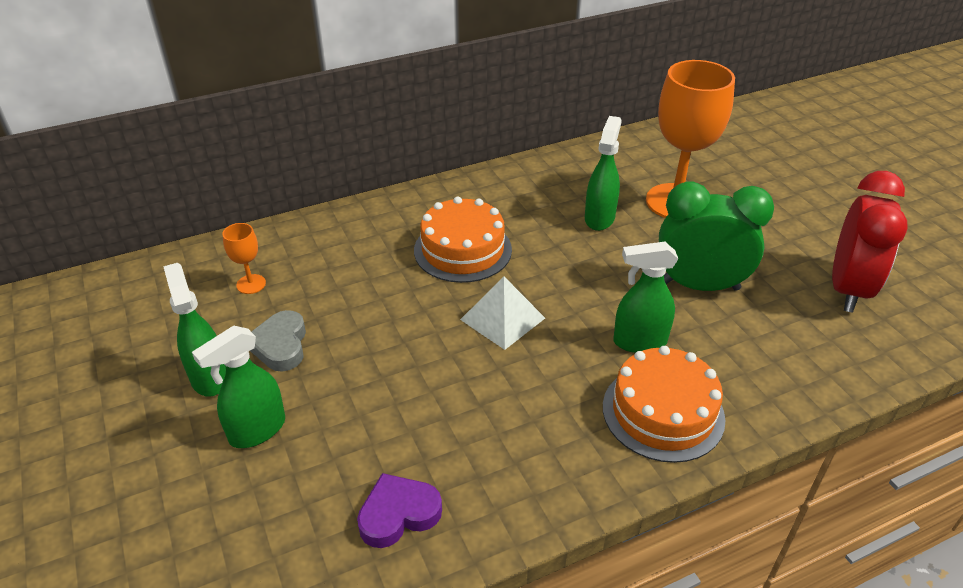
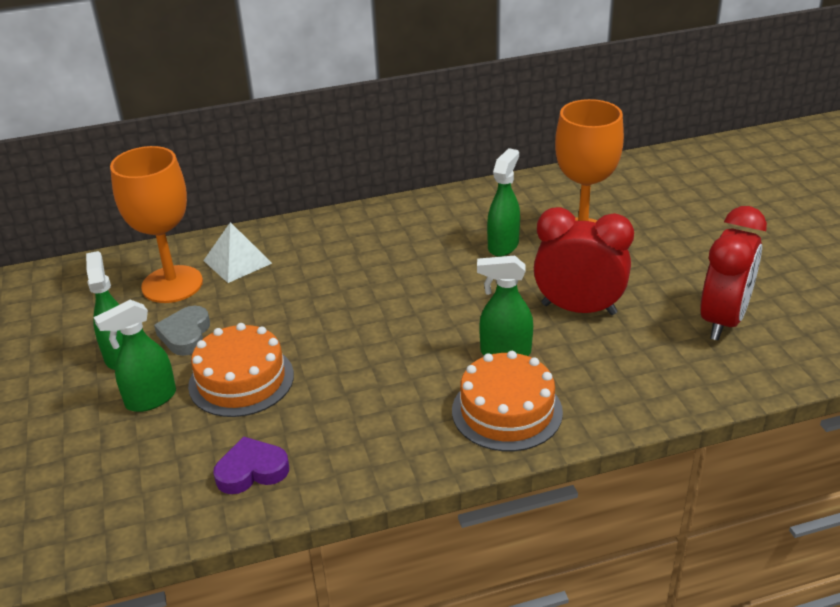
camera: 10 degrees right, 5 degrees down
(251, 284) = (172, 284): orange goblet -> orange goblet, size x2.34
(462, 250) = (367, 266): orange cake -> orange cake (241, 380)
(502, 318) = (386, 326): white pyramid -> white pyramid (237, 262)
(699, 285) = (578, 309): green clock -> red clock

